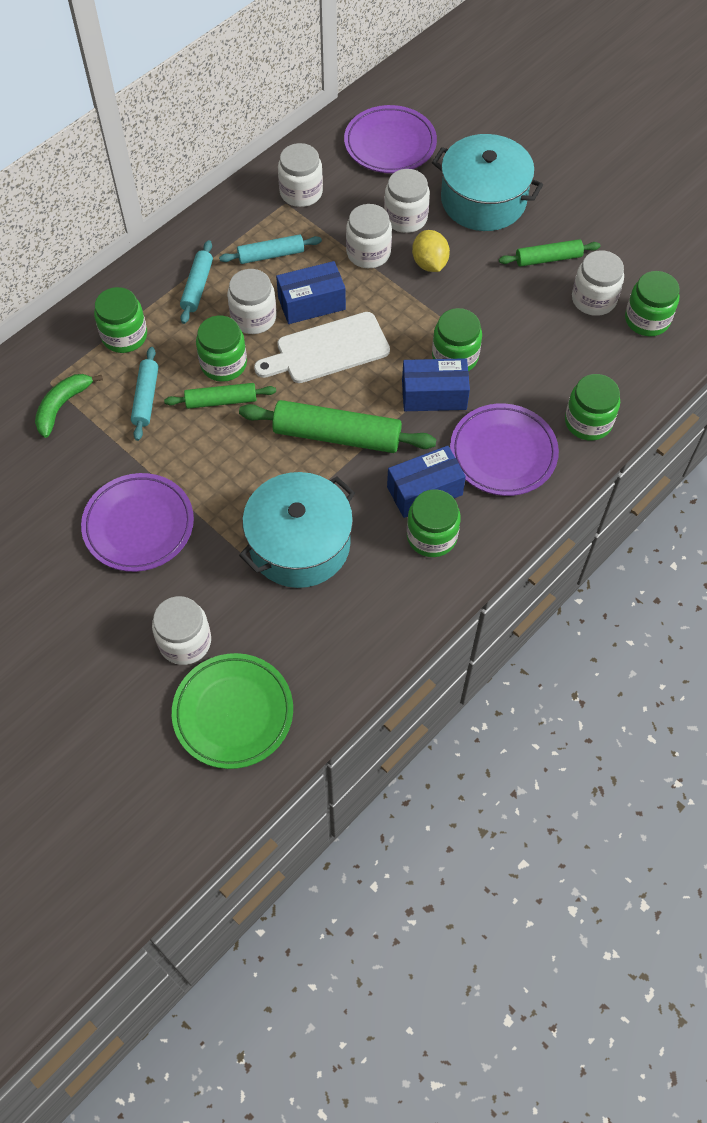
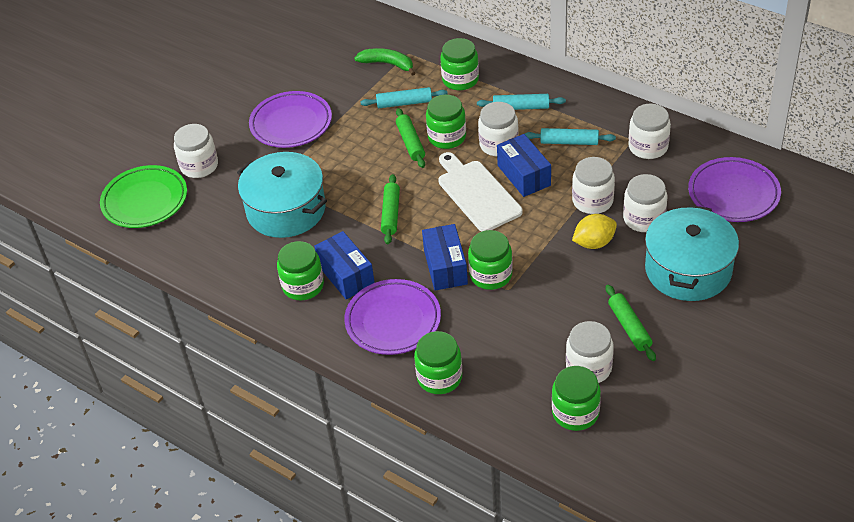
camera: 85 degrees right, 15 degrees down
(271, 255) = (569, 142): turquoise rolling pin -> turquoise rolling pin turned 60 degrees counterclockwise
(337, 435) = (391, 214): green rolling pin -> green rolling pin, size x0.57

